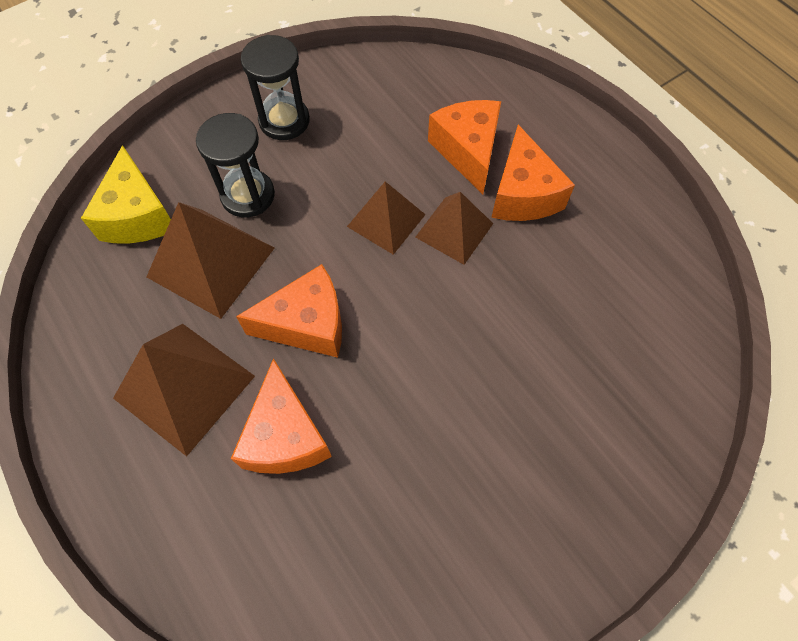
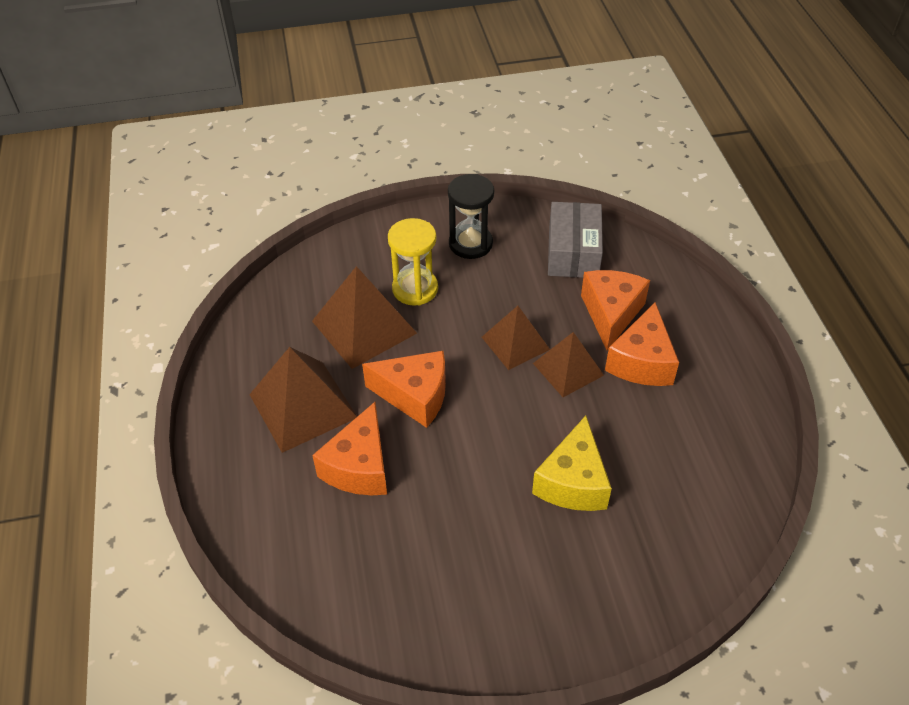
camera: 25 degrees right, 15 degrees down
(138, 215) = (326, 276): yellow cheese -> yellow cheese (573, 482)
(248, 195) = (415, 289): black hourglass -> yellow hourglass
(397, 94) = (573, 252): none -> grey box

